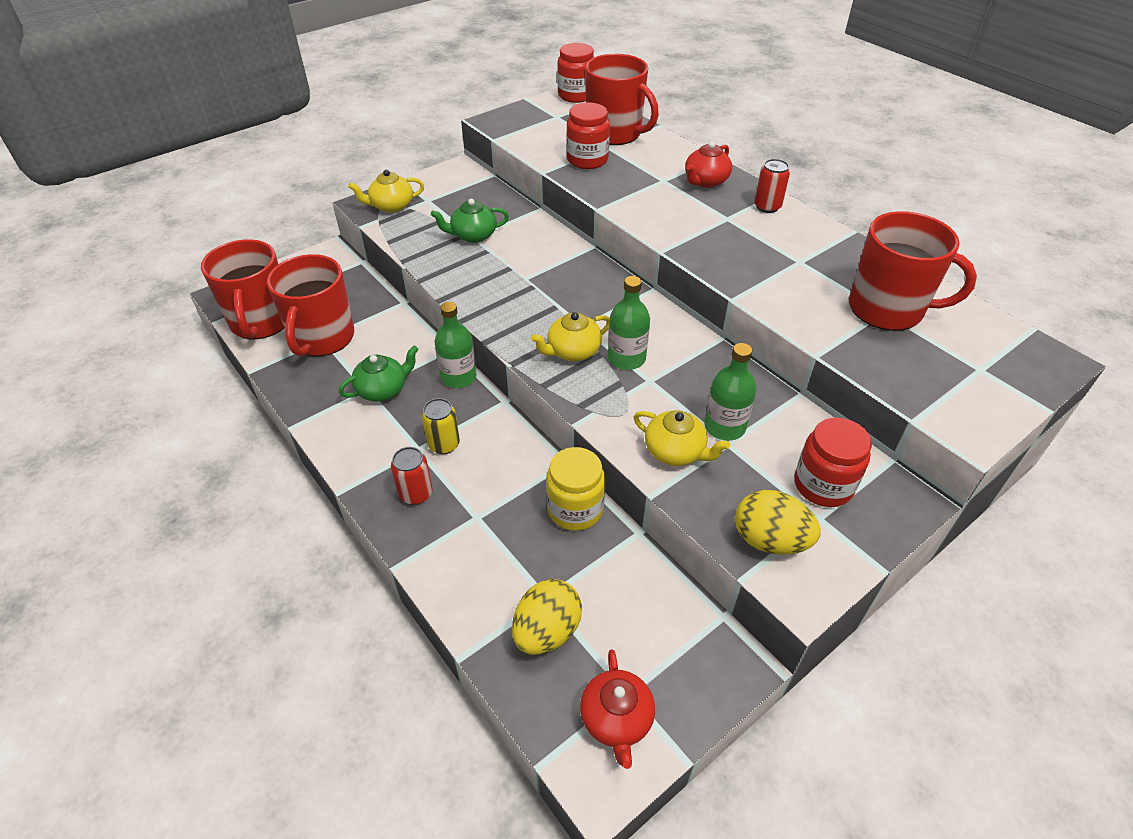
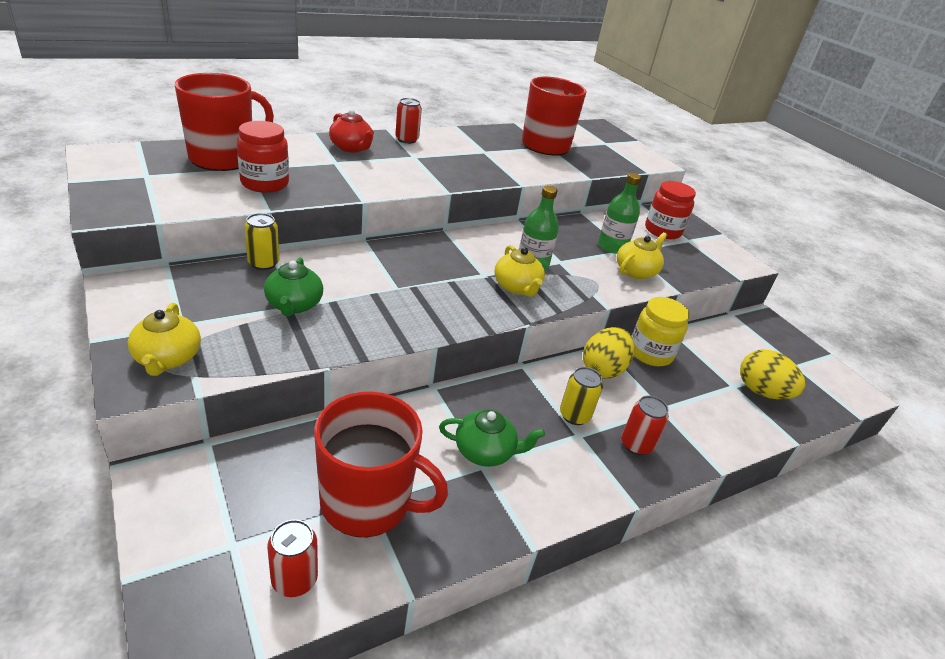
camera: 85 degrees left, 10 degrees down
(261, 322) = (294, 579): red mug -> red can
(383, 389) = (485, 451): green teapot -> green teapot turned 120 degrees clockwise
(458, 377) = (480, 389): green bottle -> none
(521, 209) = (263, 263): none -> yellow can
(576, 95) = (107, 154): red jar -> none
(616, 719) = (816, 375): red teapot -> none
(769, 540) = (709, 260): yellow egg -> yellow egg (603, 369)

